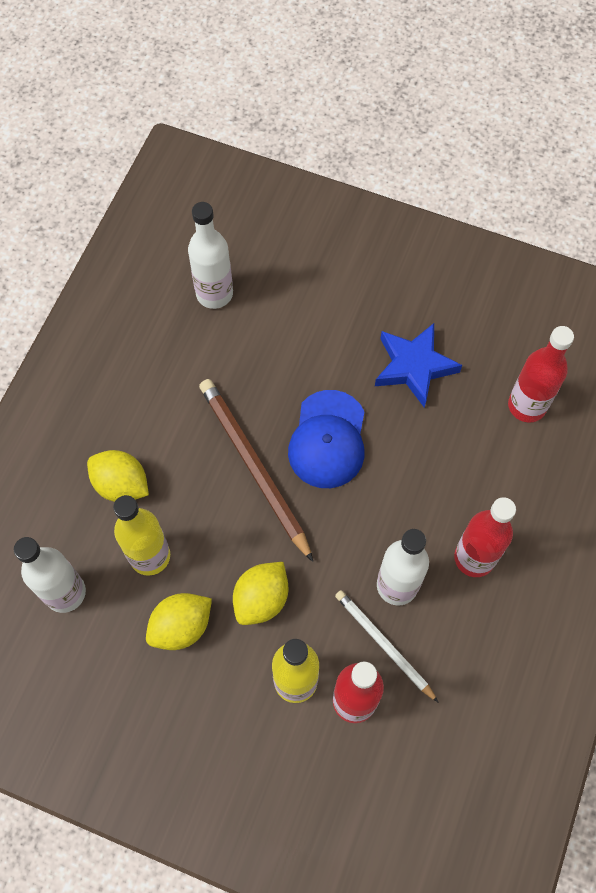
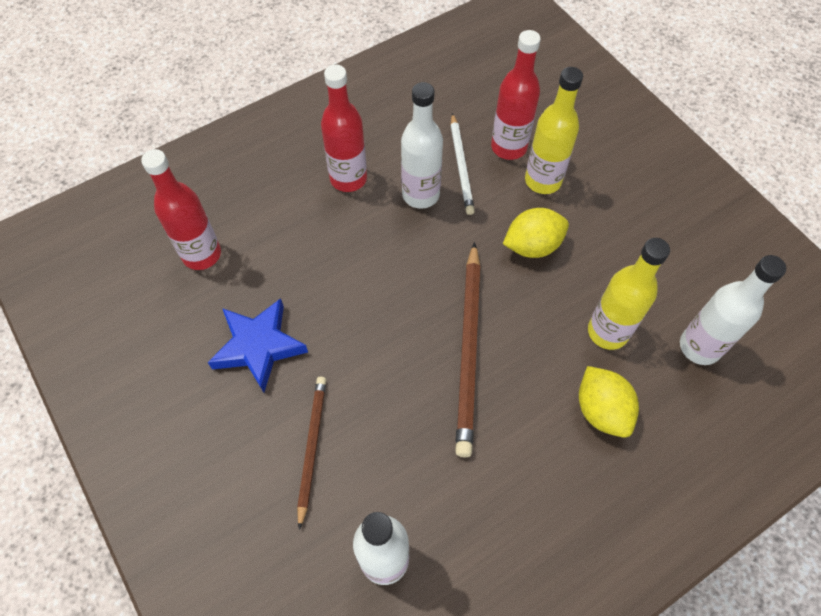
camera: 145 degrees left, 5 degrees down
(181, 626) = (610, 264): yellow lemon -> none
(315, 326) = (312, 447): none -> brown pencil
(328, 439) = (387, 332): blue cap -> none

